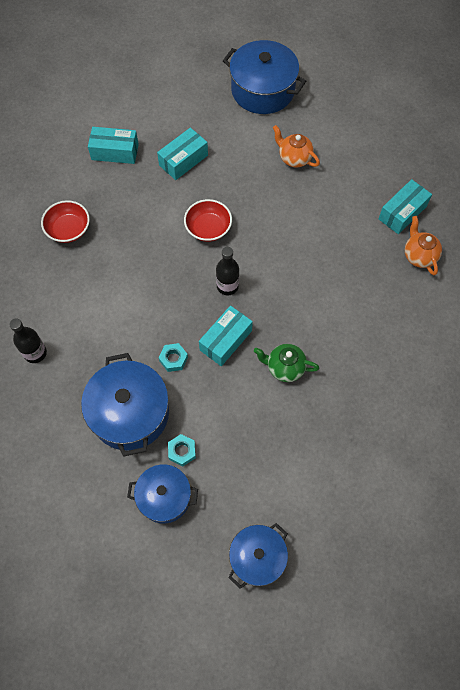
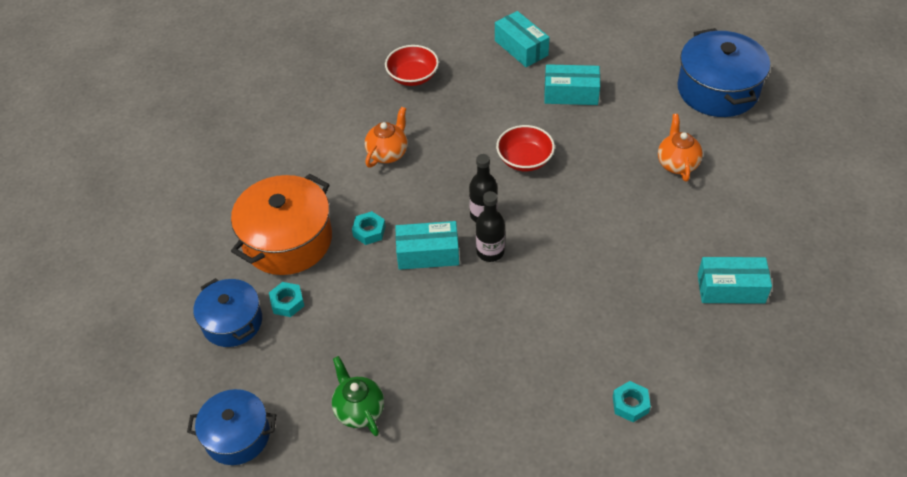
camera: 50 degrees right, 15 degrees down
(35, 353) = (279, 141): black bottle -> black bottle (490, 252)
(130, 413) = (287, 240): blue pot -> orange pot
(284, 368) = (449, 317): green teapot -> green teapot (359, 410)
(419, 256) = (699, 338): orange teapot -> orange teapot (388, 153)
(429, 325) = (630, 404): none -> turquoise nut

